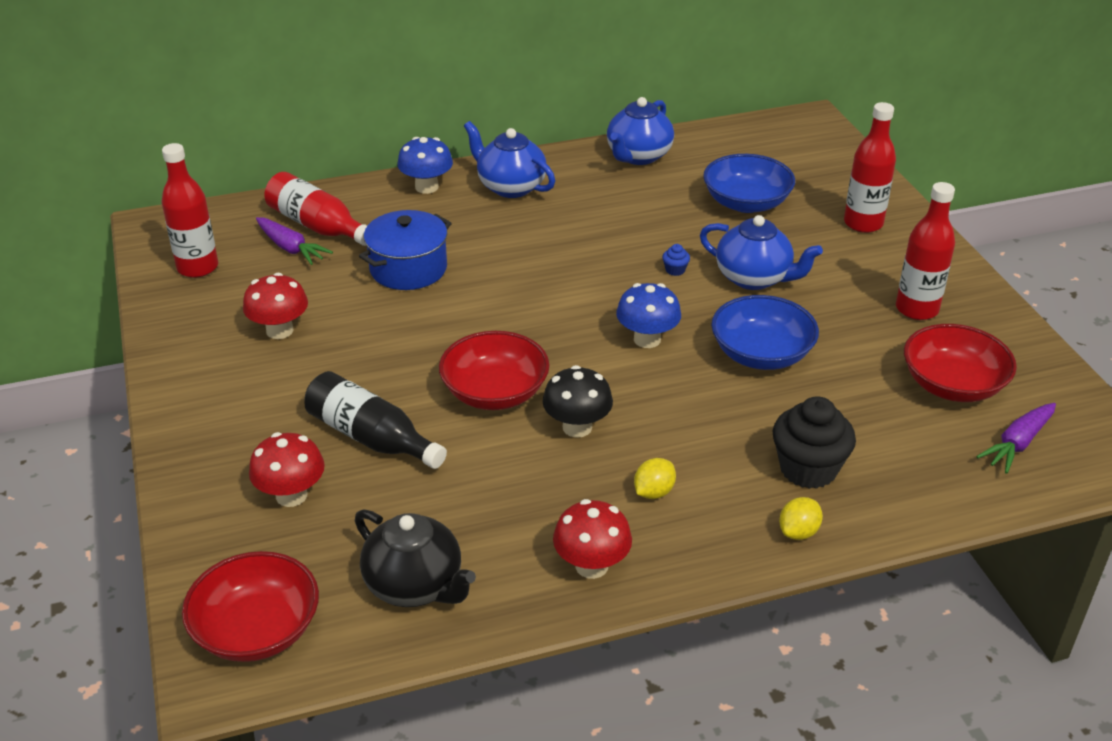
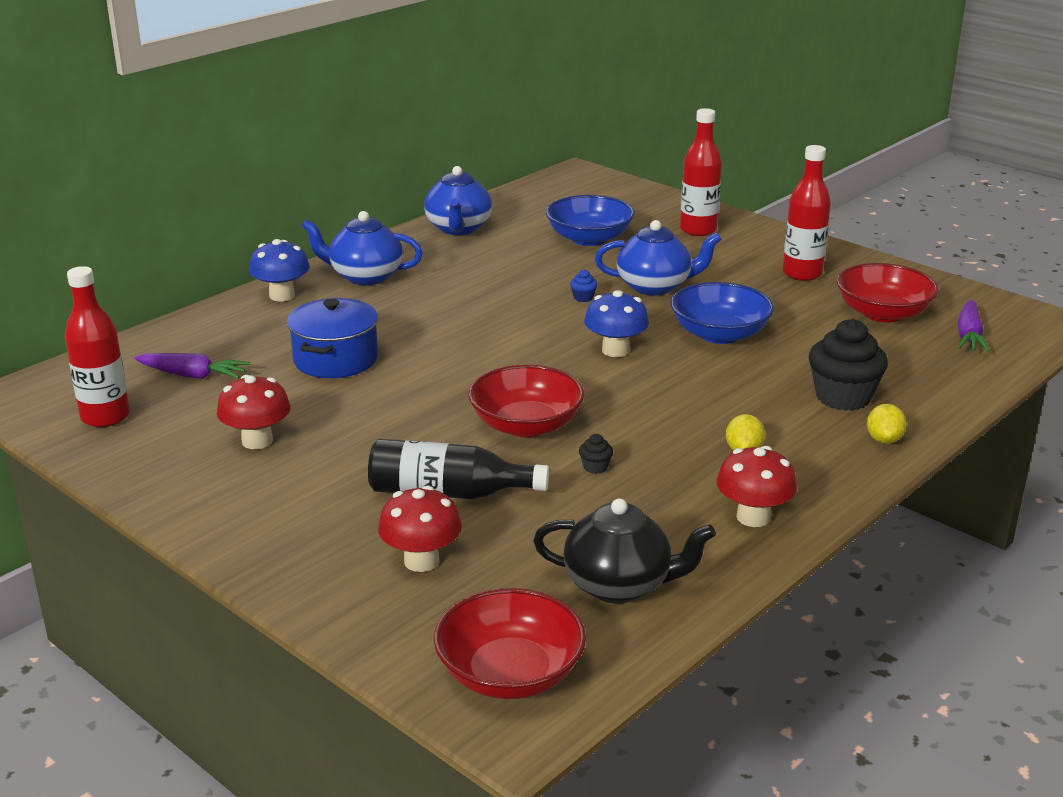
camera: 30 degrees left, 10 degrees down
(317, 226) = (201, 351): red bottle -> none
(510, 458) = (595, 467): none -> black cupcake
(577, 427) = (628, 427): black mushroom -> none

